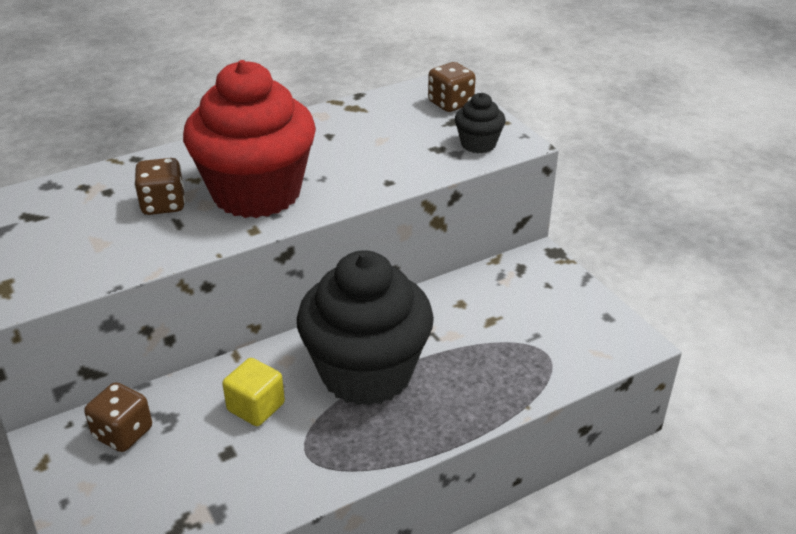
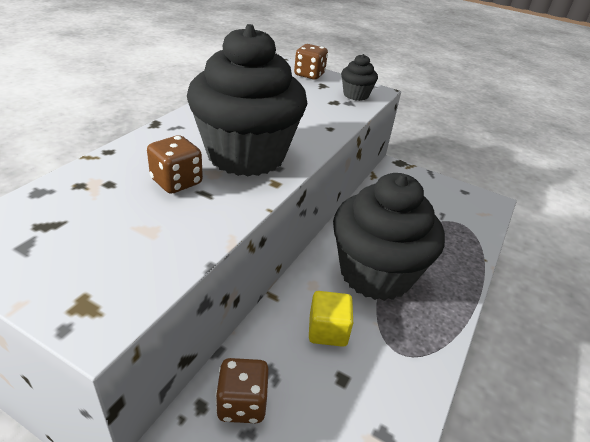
camera: 35 degrees left, 0 degrees up
(256, 193) = (246, 155): red cupcake -> black cupcake

